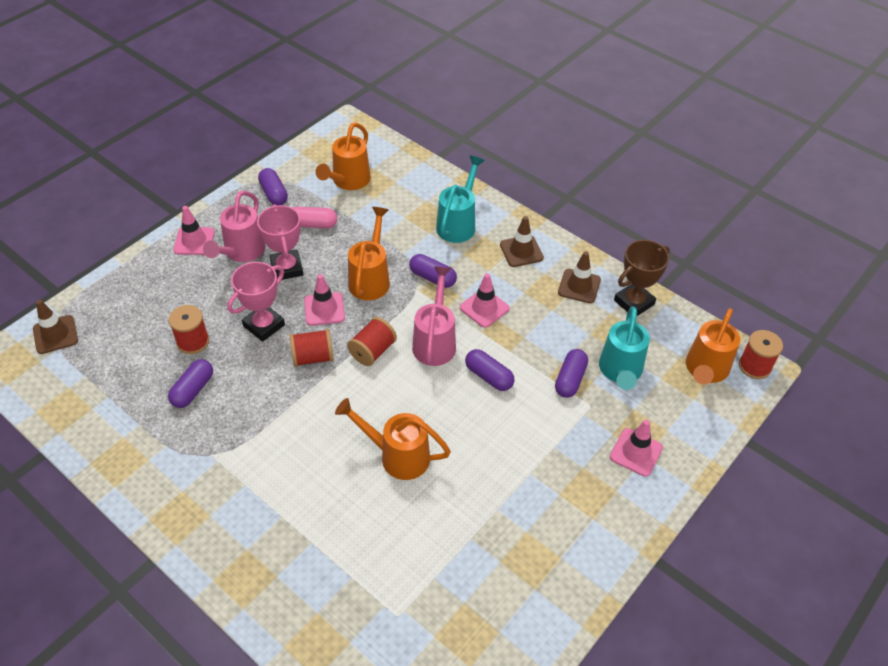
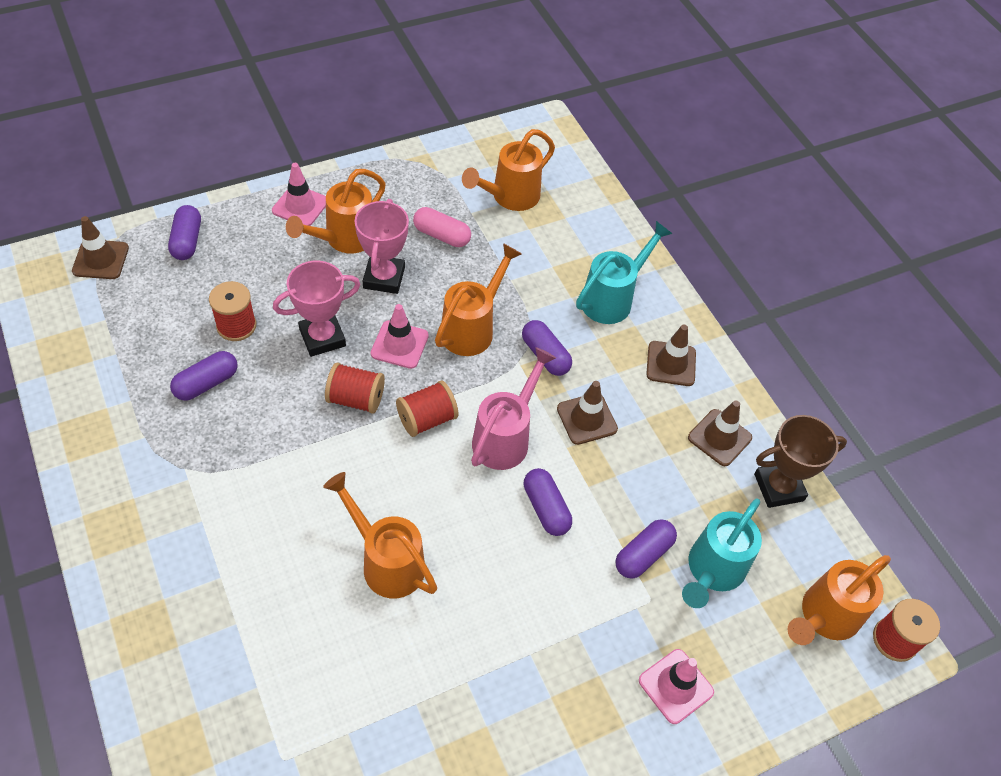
camera: 20 degrees right, 5 degrees up
(242, 252) = (345, 239): pink watering can -> orange watering can
(274, 194) = (417, 181): purple capsule -> purple capsule (187, 241)
(484, 308) = (587, 419): pink traffic cone -> brown traffic cone

